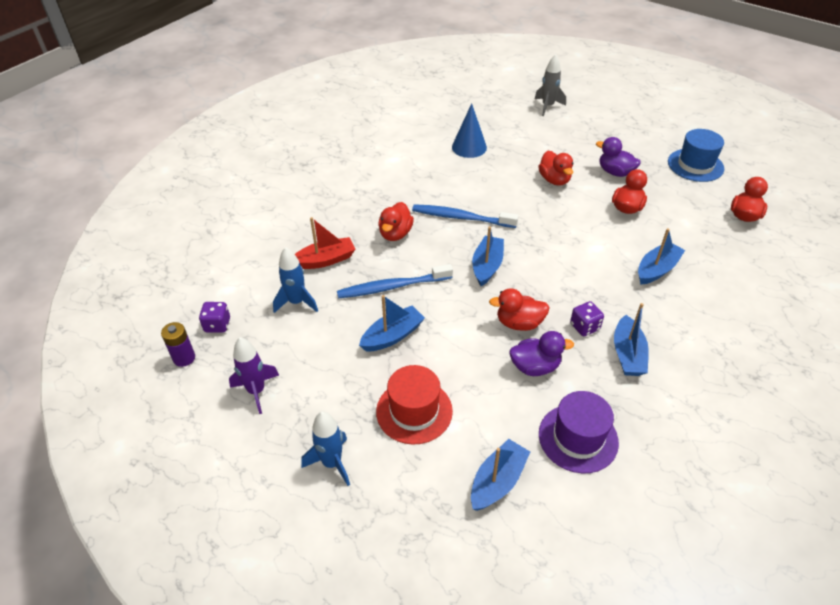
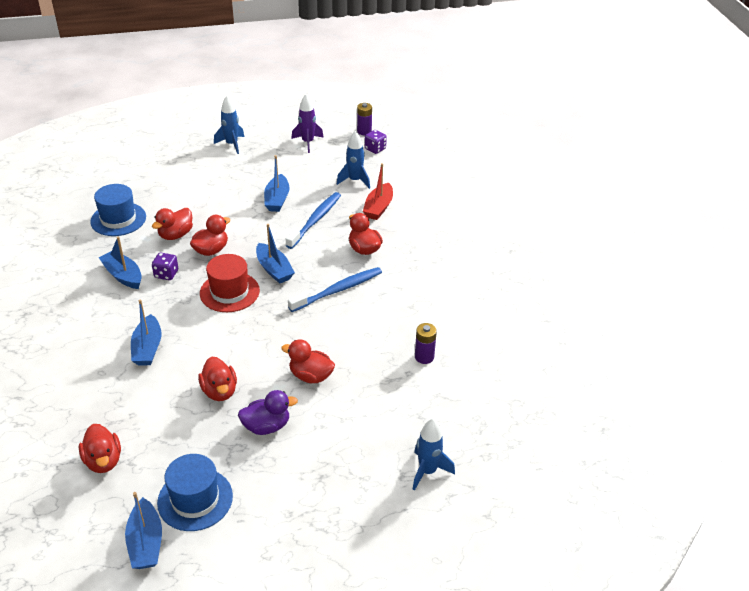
camera: 130 degrees right, 5 degrees down
(414, 411) = (219, 180): red hat -> red hat (229, 292)
(469, 147) = (424, 357): blue cone -> purple battery
(497, 481) = (144, 181): blue boat -> blue boat (146, 542)
(535, 367) = (176, 235): purple duck -> red duck
(547, 106) = (427, 471): grey rocket -> blue rocket
(578, 438) = (118, 219): purple hat -> blue hat

